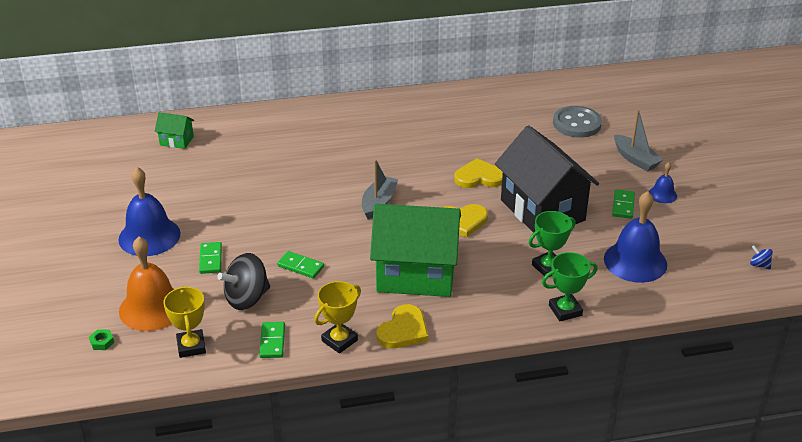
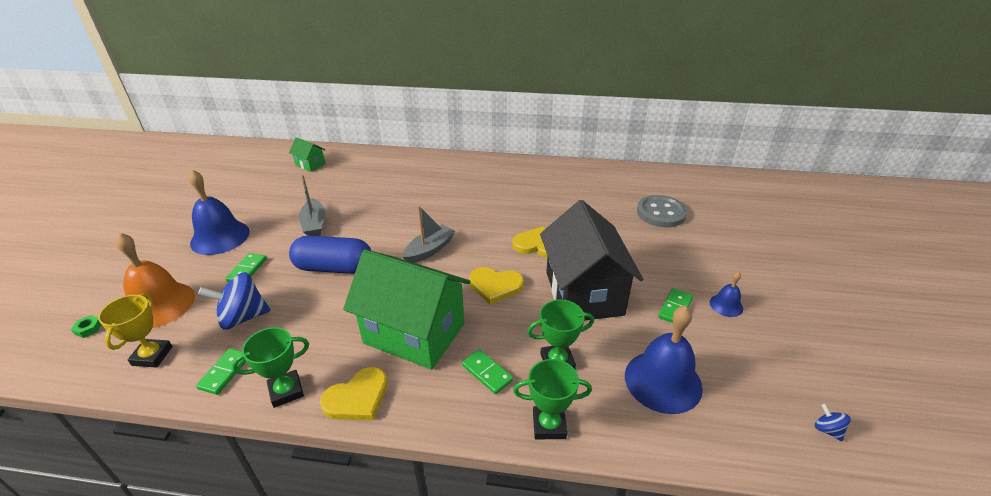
camera: 20 degrees right, 0 degrees up
(247, 298) = (243, 317): black spinning top -> blue spinning top
(297, 239) = (334, 268): none -> blue capsule
(301, 266) = (315, 296): green domino -> green domino (487, 373)
(339, 340) = (286, 391): yellow trophy -> green trophy
(635, 159) = (709, 260): grey boat -> grey boat (314, 224)

